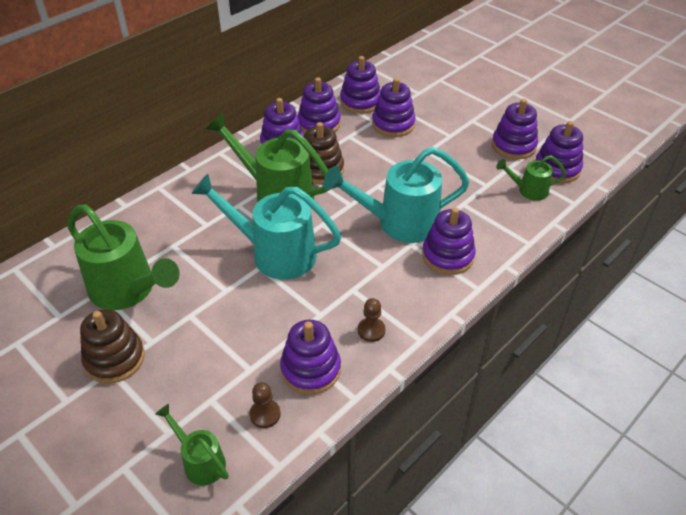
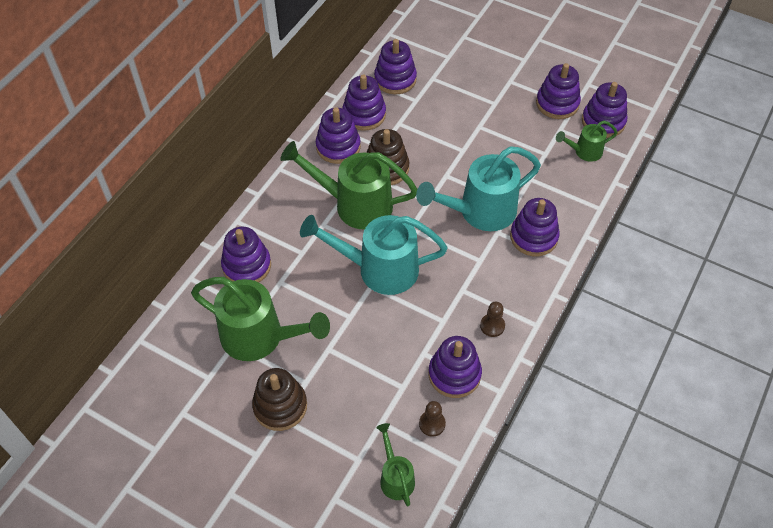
camera: 15 degrees left, 10 degrees up
(200, 461) = (395, 477): green watering can -> green watering can turned 45 degrees clockwise
(393, 124) = (436, 100): purple stacking toy -> purple stacking toy (247, 266)

